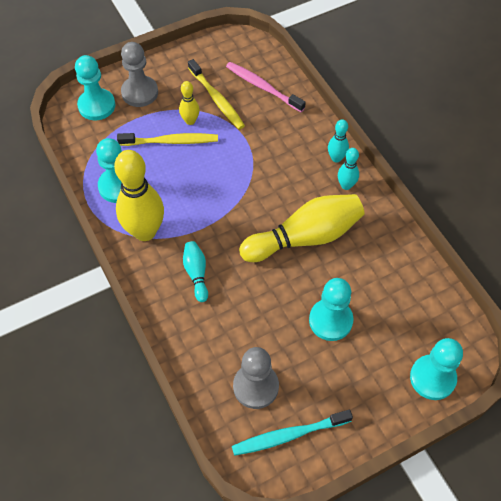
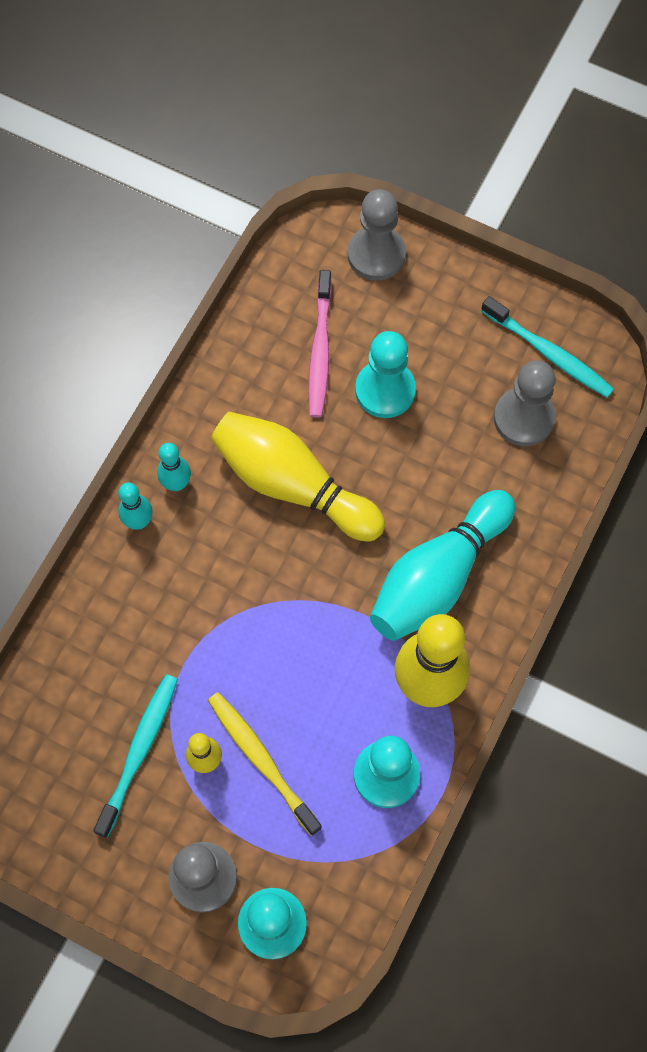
camera: 125 degrees left, 10 degrees up
(196, 274) = (438, 576): turquoise bowling pin -> turquoise bowling pin, size x2.08
(216, 99) = (139, 752): yellow toothbrush -> turquoise toothbrush
(263, 87) = (72, 700): pink toothbrush -> pink toothbrush (320, 350)
(432, 378) = (376, 254): turquoise pawn -> grey pawn

